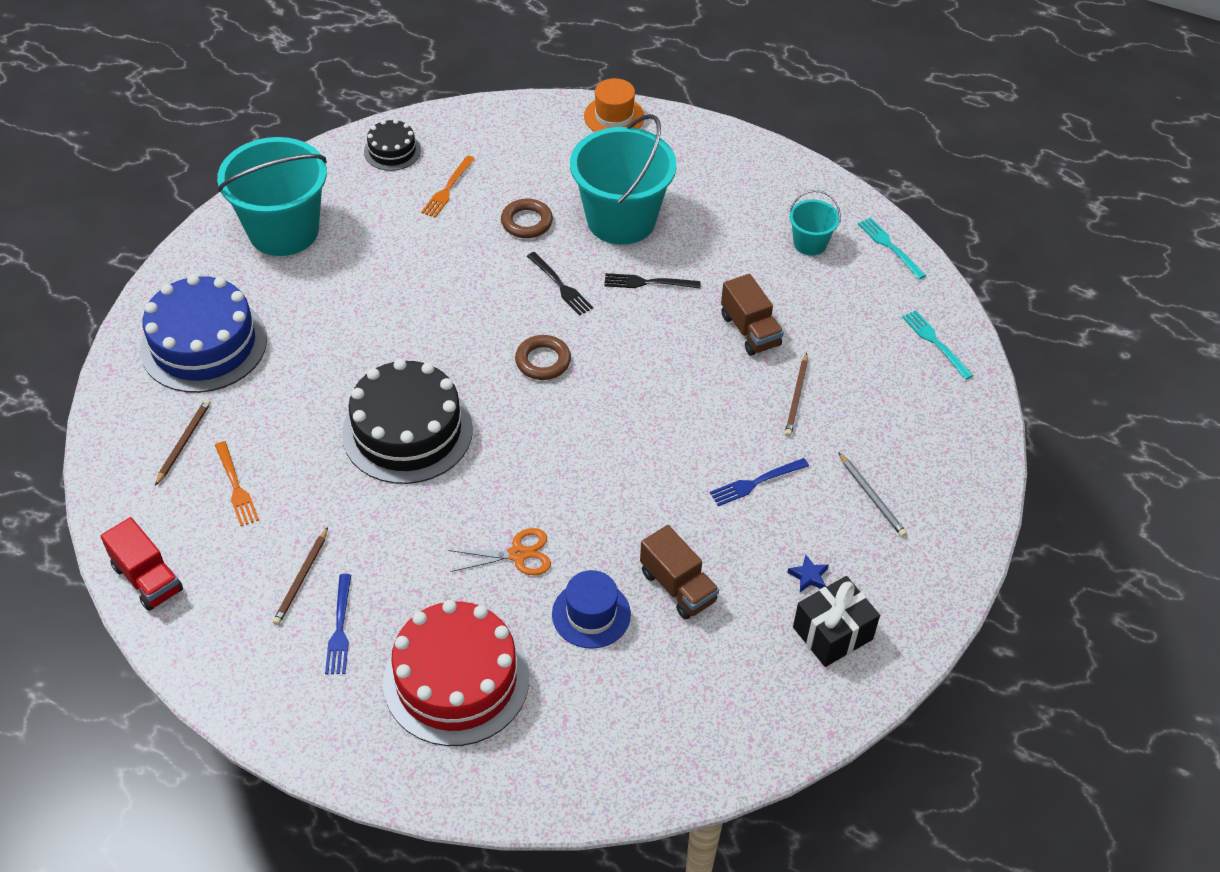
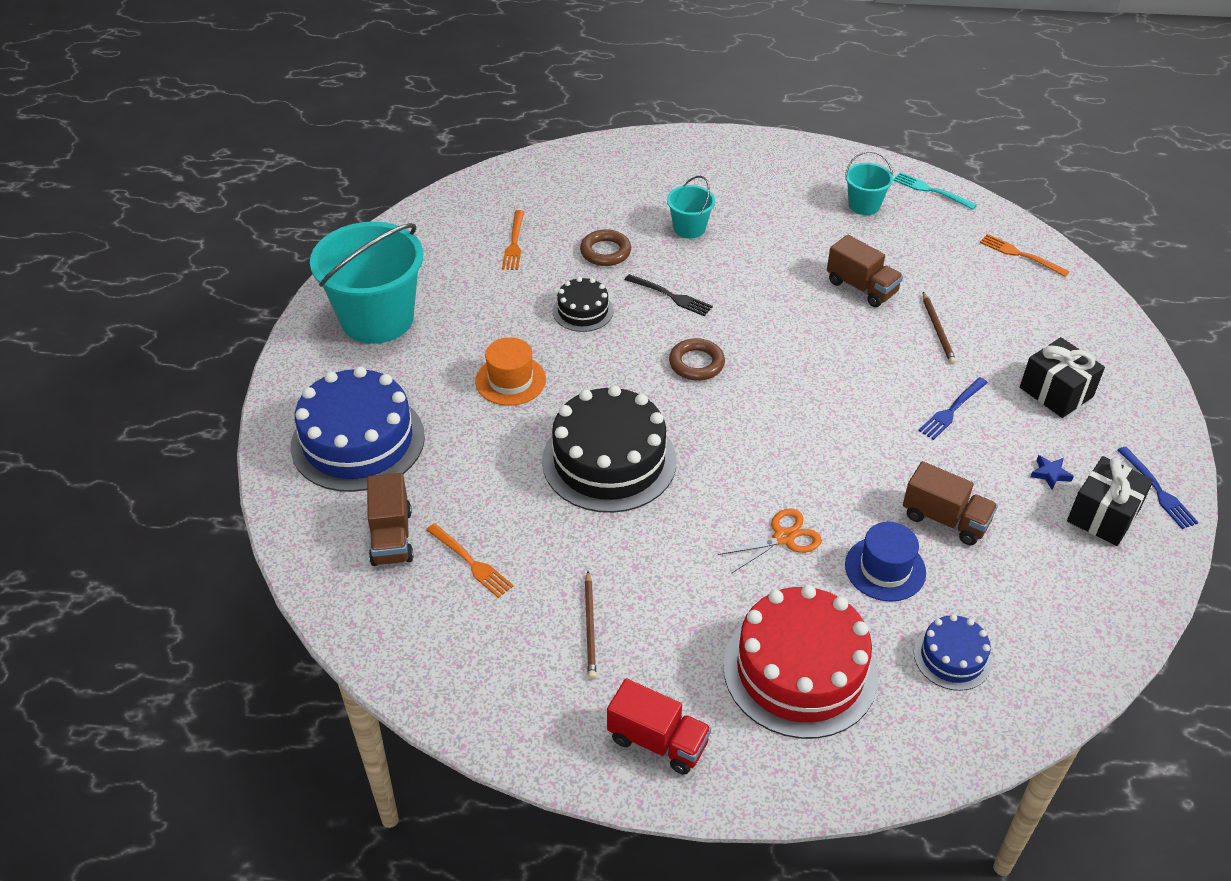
camera: 20 degrees left, 5 degrees down
(147, 578) = (431, 679): red truck -> red truck (658, 741)
(184, 442) = (391, 537): brown pencil -> brown truck
(340, 629) = (658, 662): blue fork -> blue fork (1158, 491)
(392, 151) = (441, 224): black cake -> black cake (583, 311)
(599, 715) = (952, 657): none -> blue cake
(614, 116) = (628, 147): orange hat -> orange hat (510, 380)
(621, 220) = (689, 228): turquoise bucket -> turquoise bucket, size x0.48
(647, 282) = (746, 273): black fork -> none
(872, 497) = (1056, 392): grey pencil -> black gift
(934, 342) = (1019, 254): turquoise fork -> orange fork

